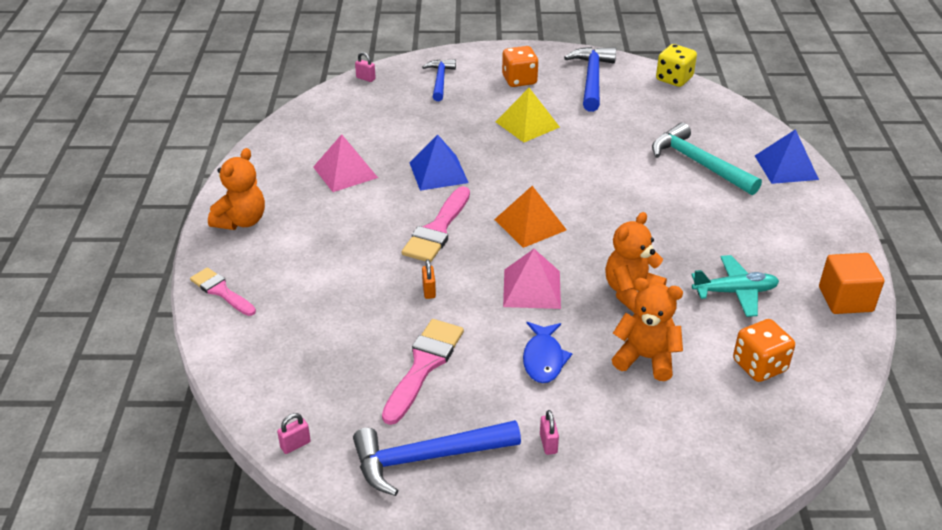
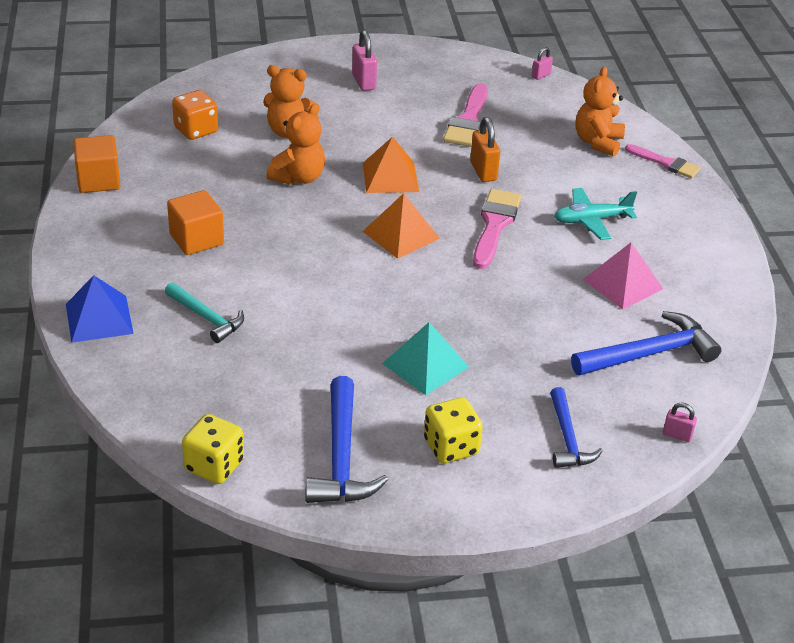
camera: 170 degrees right, 0 degrees up
(241, 221) = (695, 224): orange teddy bear -> orange teddy bear (597, 142)
(427, 458) = (447, 72): blue hammer -> blue hammer (649, 353)
(429, 291) = (483, 171): orange padlock -> orange padlock, size x1.74
(438, 172) = (517, 289): blue pyramid -> none
(519, 80) = (451, 447): orange dice -> yellow dice
(527, 124) = (425, 365): yellow pyramid -> turquoise pyramid
(532, 288) = (390, 177): pink pyramid -> orange pyramid
(543, 359) = (373, 128): blue fish -> none
(548, 443) = (364, 82): pink padlock -> pink padlock, size x1.74
(699, 163) = (206, 317): turquoise hammer -> turquoise hammer, size x0.65
(723, 229) = (196, 239): none -> orange cube
(735, 292) = (201, 182): turquoise plane -> turquoise plane (591, 220)

